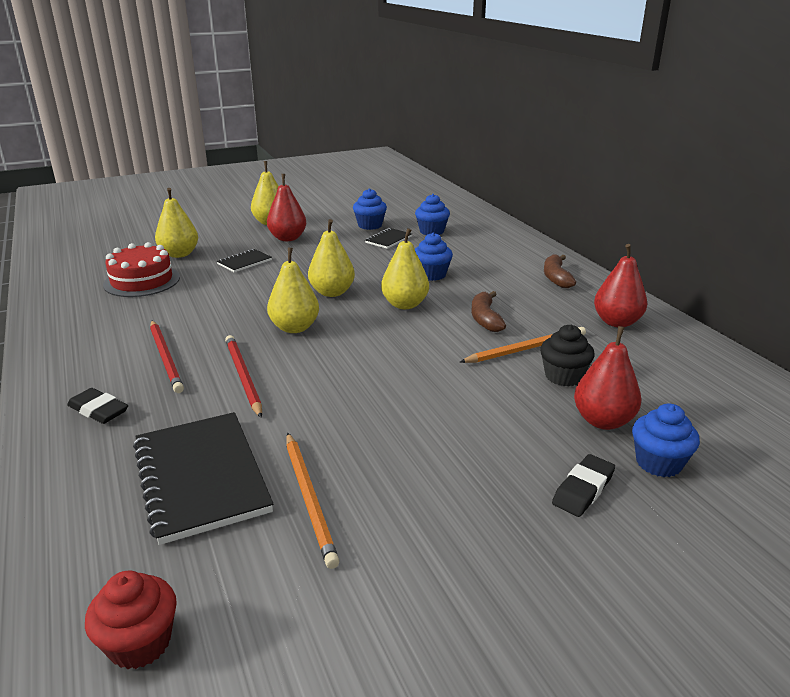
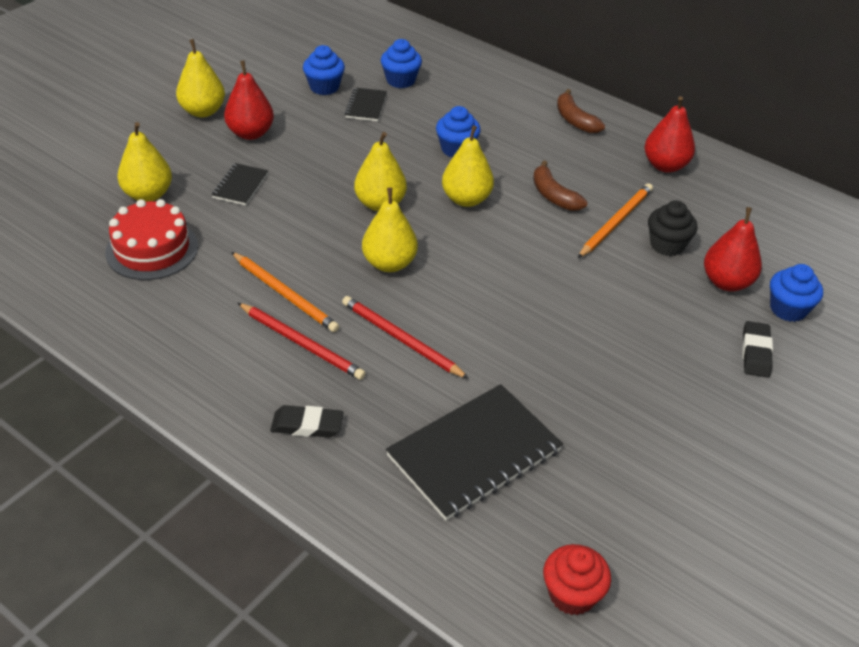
camera: 30 degrees left, 15 degrees up
(201, 477) = (474, 453): black notebook -> black notebook turned 75 degrees counterclockwise
(309, 499) = (576, 438): orange pencil -> orange pencil (285, 294)

